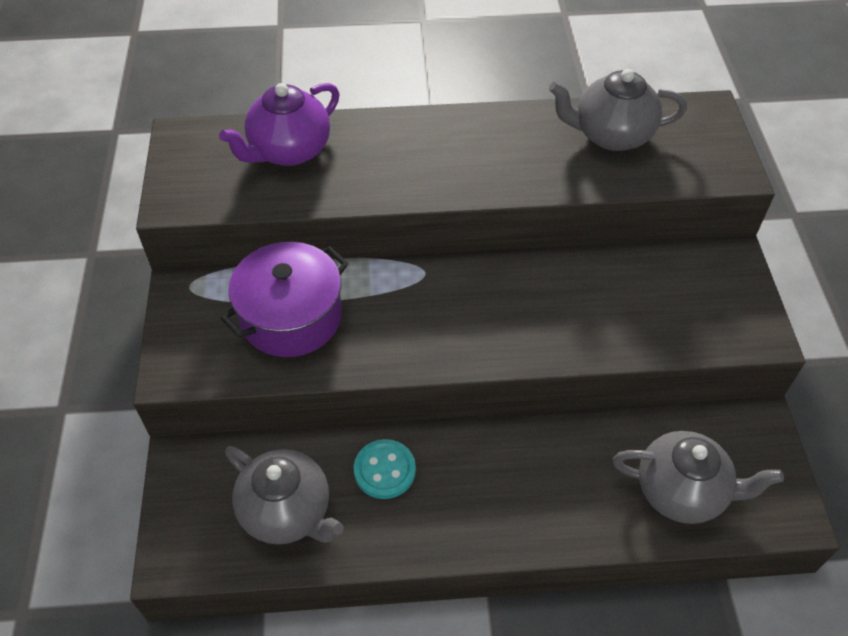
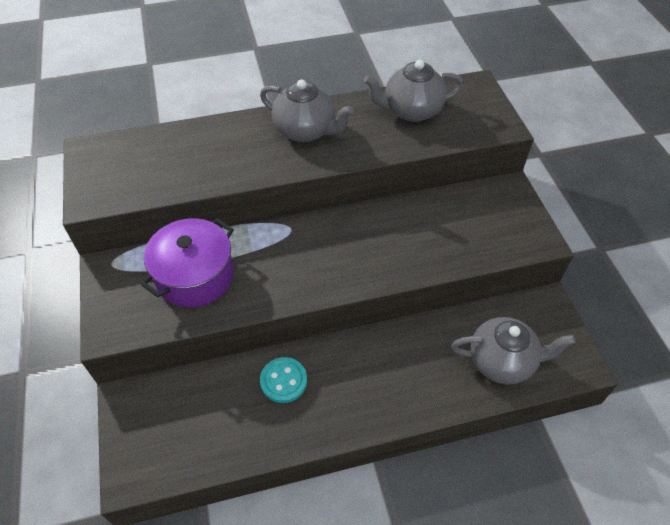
camera: 10 degrees left, 0 degrees up
(287, 512) = (214, 424): grey teapot -> grey teapot (306, 131)
(289, 151) = (174, 151): purple teapot -> none

